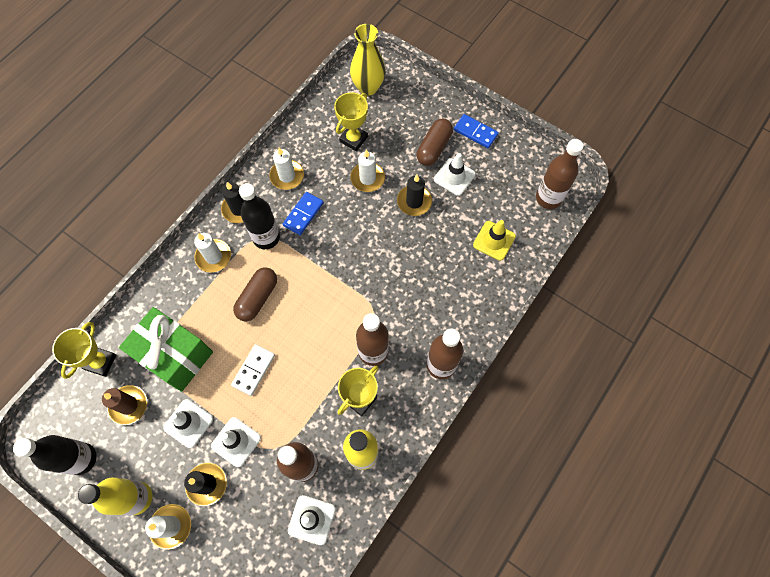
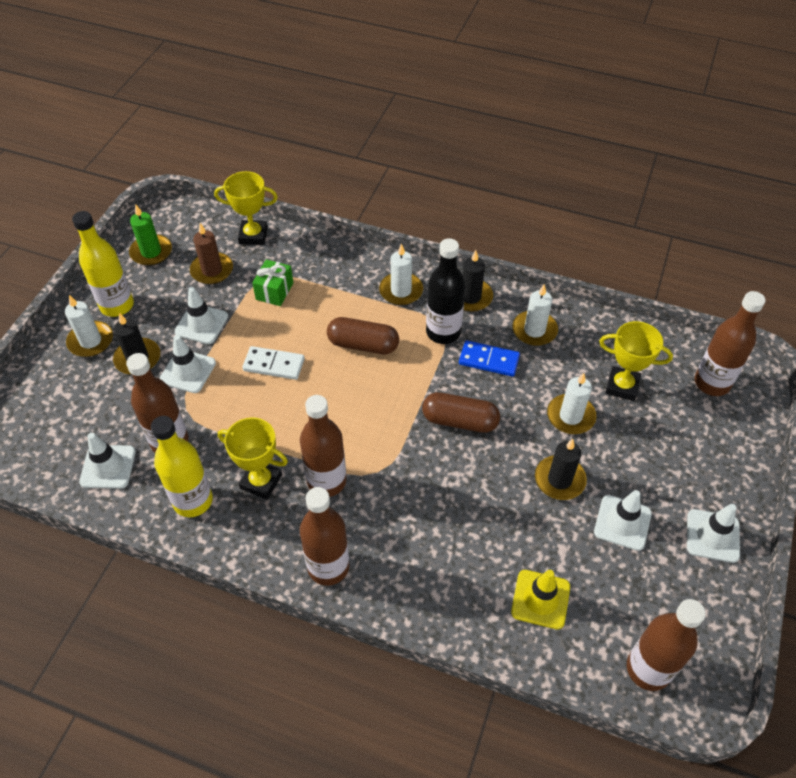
camera: 75 degrees right, 15 degrees down
(82, 459) = (151, 252): black bottle -> green candle
(175, 355) = (274, 291): green gift -> green gift, size x0.49
(368, 87) = (712, 383): yellow vase -> brown bottle
(433, 148) = (657, 485): brown capsule -> brown capsule (460, 421)
(475, 132) = (712, 536): blue domino -> white traffic cone

